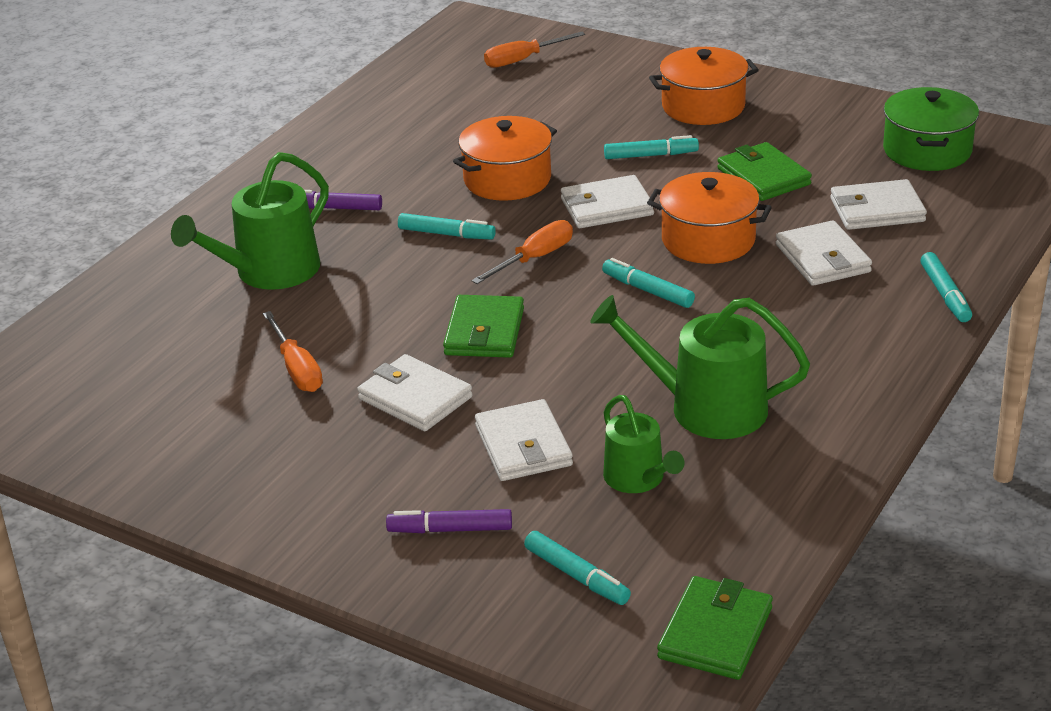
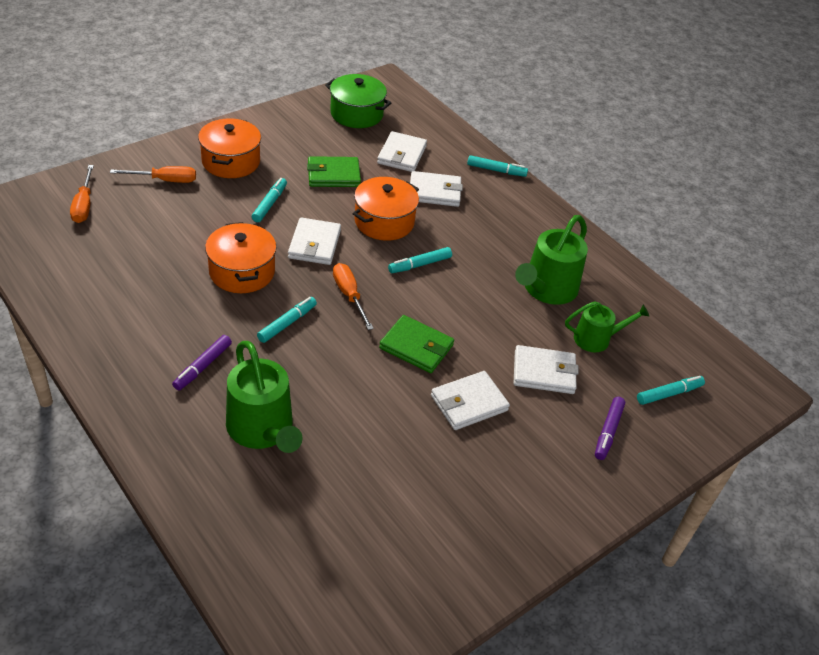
camera: 75 degrees left, 10 degrees up
(297, 369) = (399, 451): orange screwdriver -> orange screwdriver (165, 180)
(715, 633) = (730, 360): green wallet -> none

